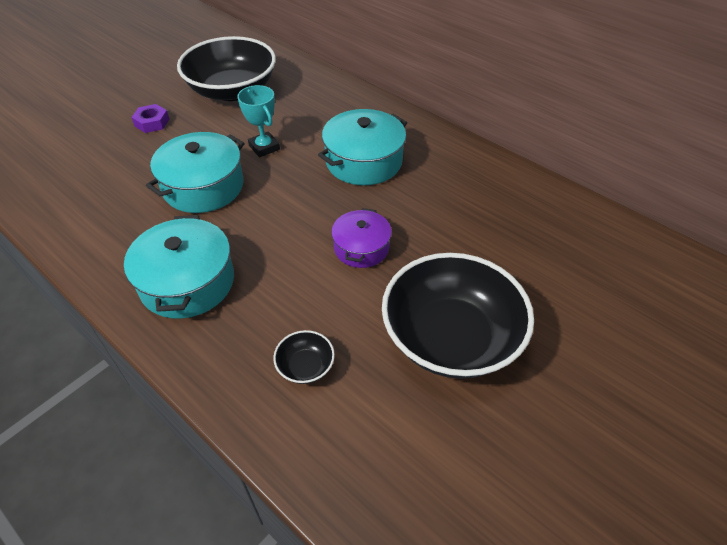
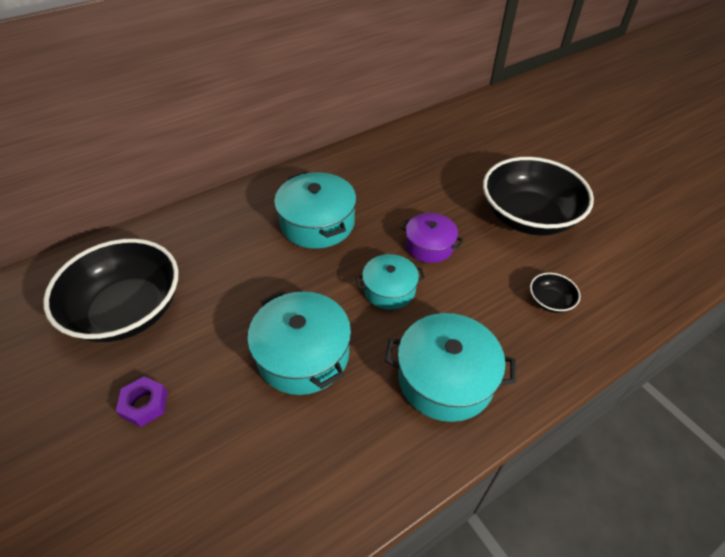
camera: 75 degrees left, 0 degrees up
(264, 147) = (259, 293): turquoise trophy -> none
(288, 226) = (389, 289): none -> turquoise pot

